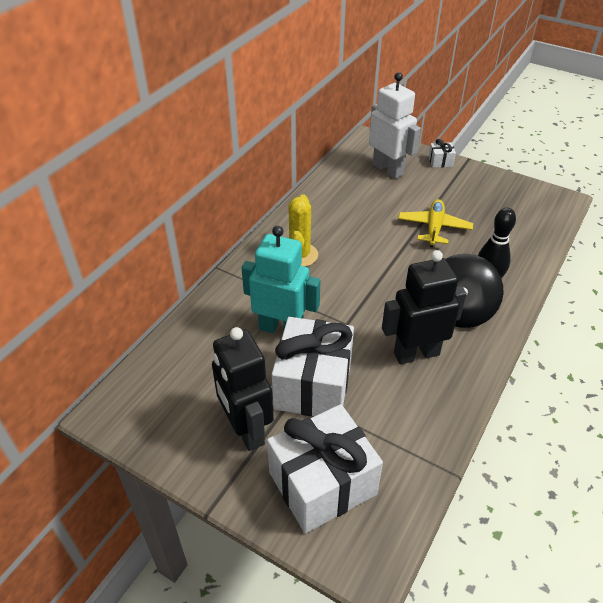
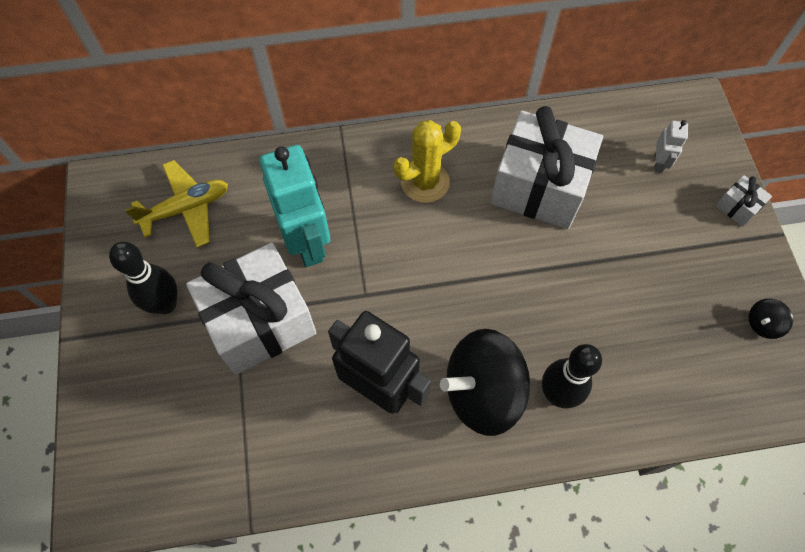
camera: 50 degrees right, 20 degrees up
(246, 429) = (165, 304): black robot -> black bowling pin
(322, 483) = (154, 410): white gift -> white gift (539, 187)
(388, 169) = (659, 163): white robot -> white robot, size x0.45
(434, 228) = (599, 280): yellow plane -> yellow plane (186, 208)
(511, 192) = (762, 324): none -> black spinning top

